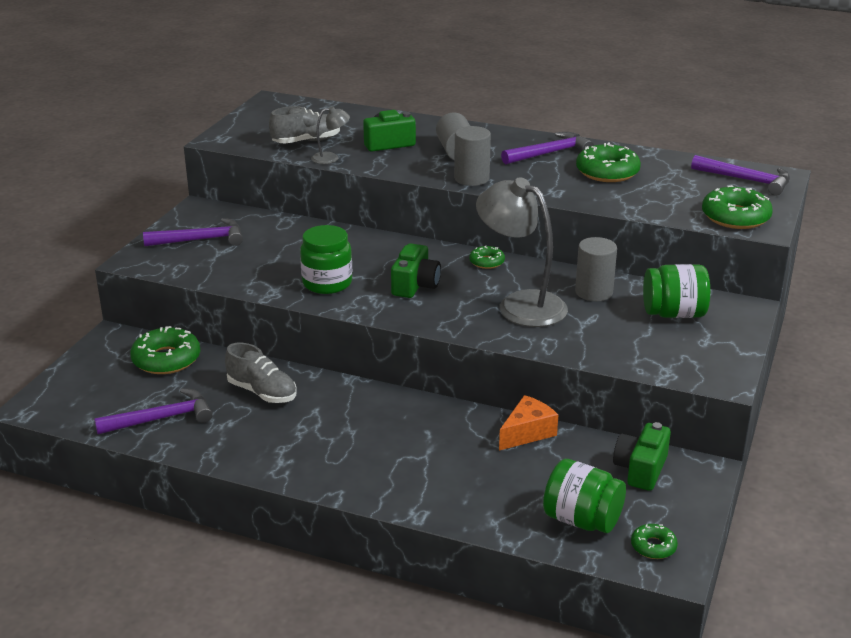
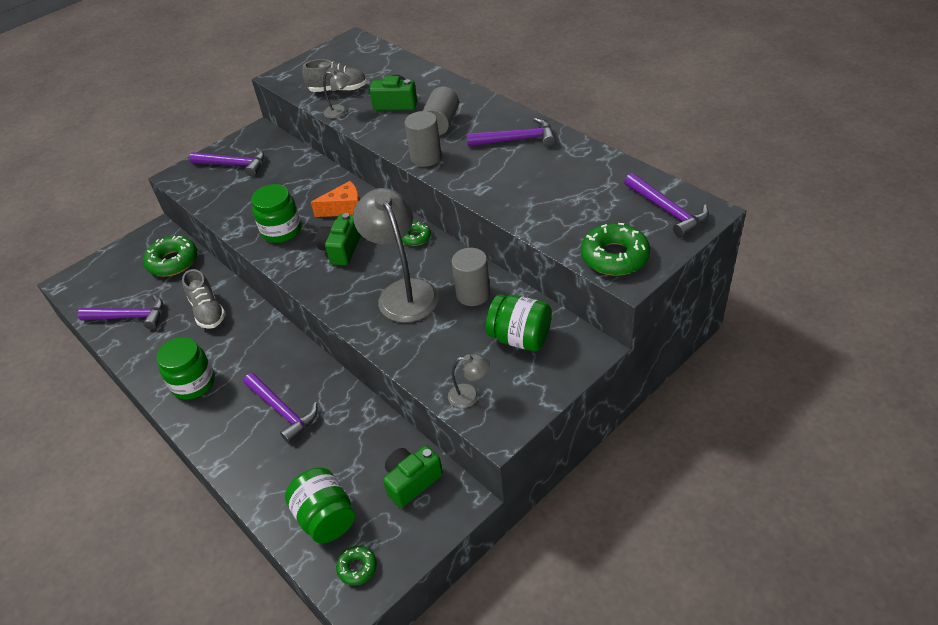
camera: 30 degrees right, 15 degrees up
(312, 455) = (193, 383): none -> green jar
(415, 285) = (341, 249): green camera -> green camera turned 150 degrees clockwise
(444, 452) = (282, 411): none -> purple hammer
(527, 433) = (356, 412): orange cheese -> orange cheese (344, 208)
(607, 172) = (546, 173): green donut -> none
(671, 363) = (470, 395): none -> grey lamp

